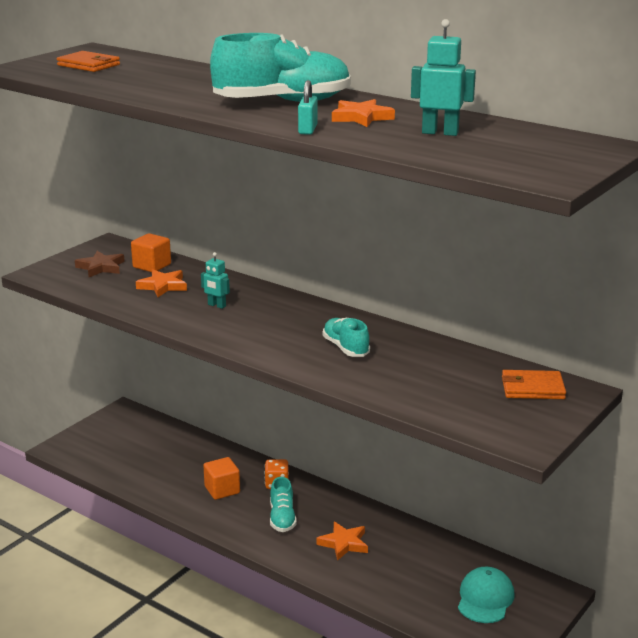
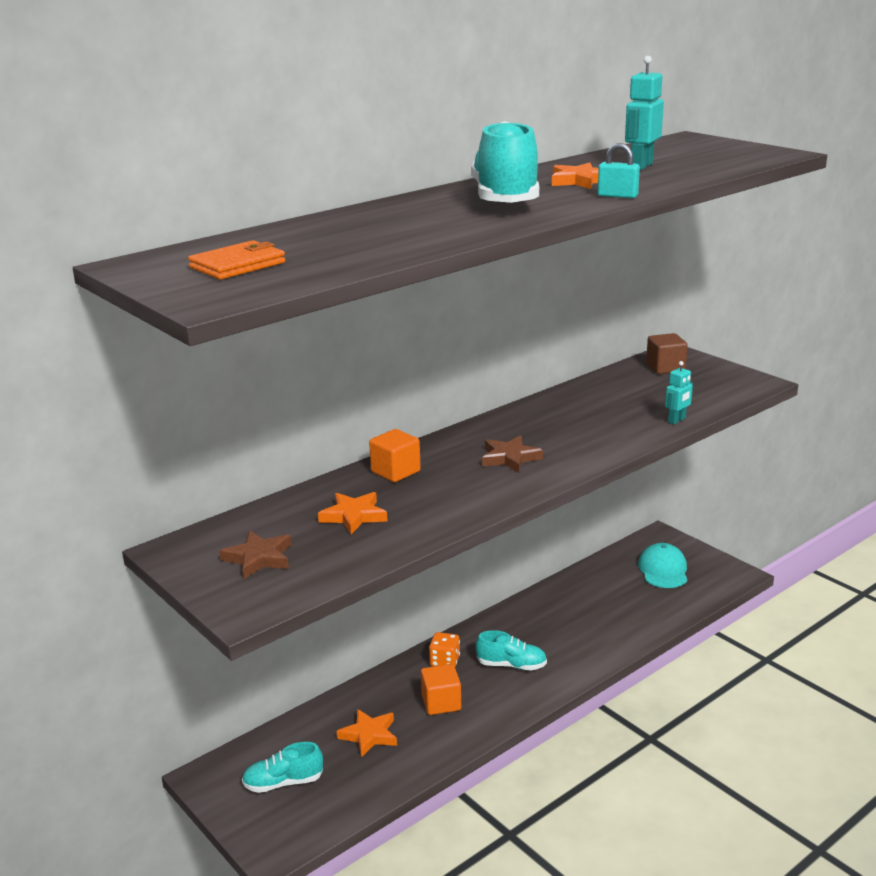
camera: 75 degrees left, 0 degrees up
(152, 266) = (281, 521): orange cube -> orange cube (395, 471)
(216, 305) = (431, 486): turquoise robot -> turquoise robot (677, 420)
(276, 329) = (509, 458): none -> brown star
(344, 543) = (566, 632): orange star -> orange star (369, 735)
(345, 348) = (567, 429): turquoise shoe -> turquoise shoe (283, 783)
(485, 598) = (663, 570): turquoise cap -> turquoise cap turned 60 degrees clockwise
(532, 388) = (665, 368): orange wallet -> brown cube

